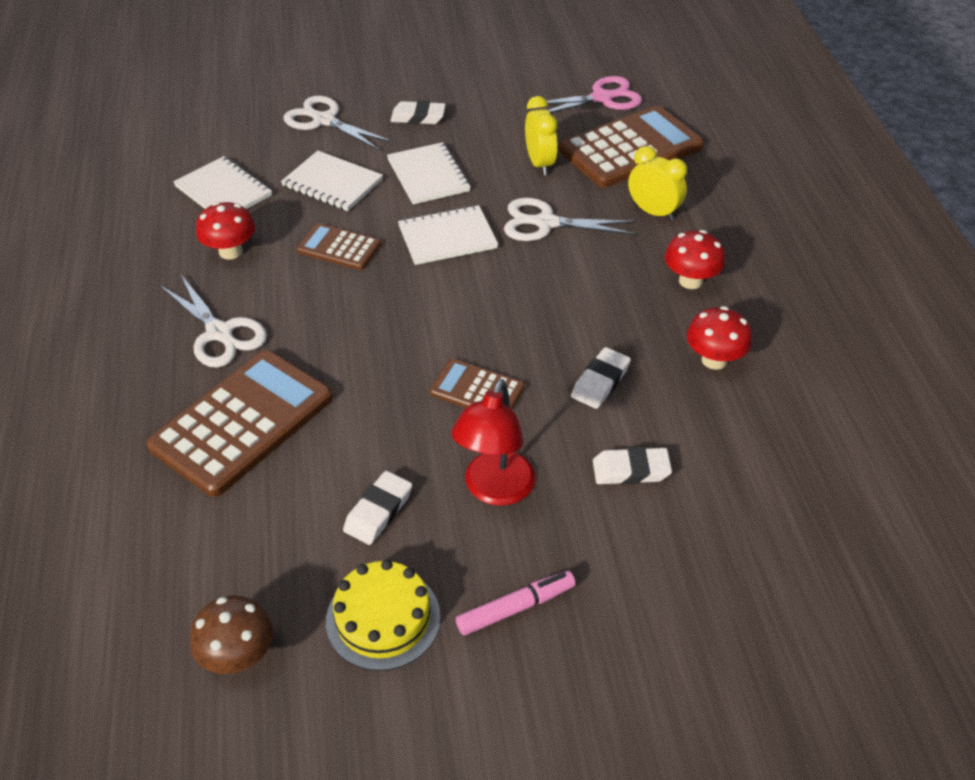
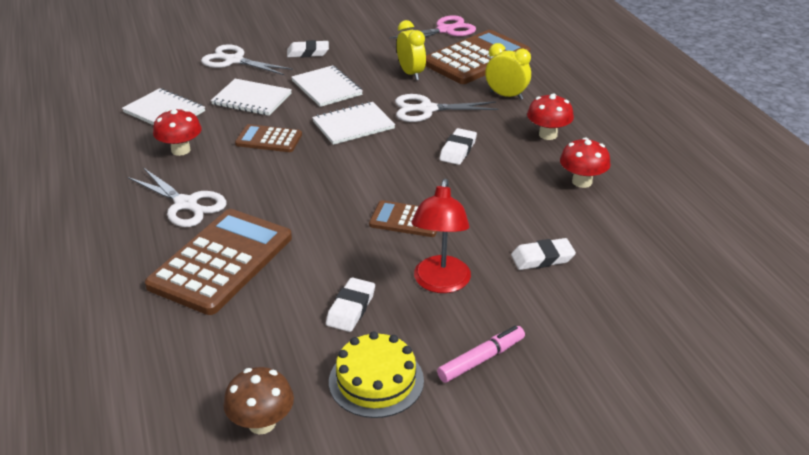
camera: 10 degrees left, 10 degrees down
(600, 382) = (500, 204): white eraser -> white eraser (458, 150)

